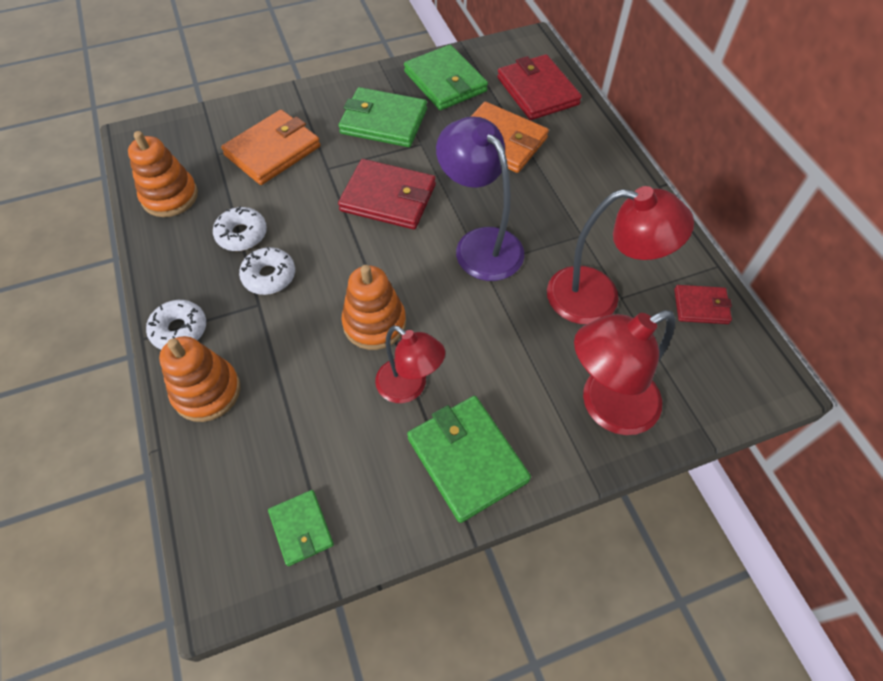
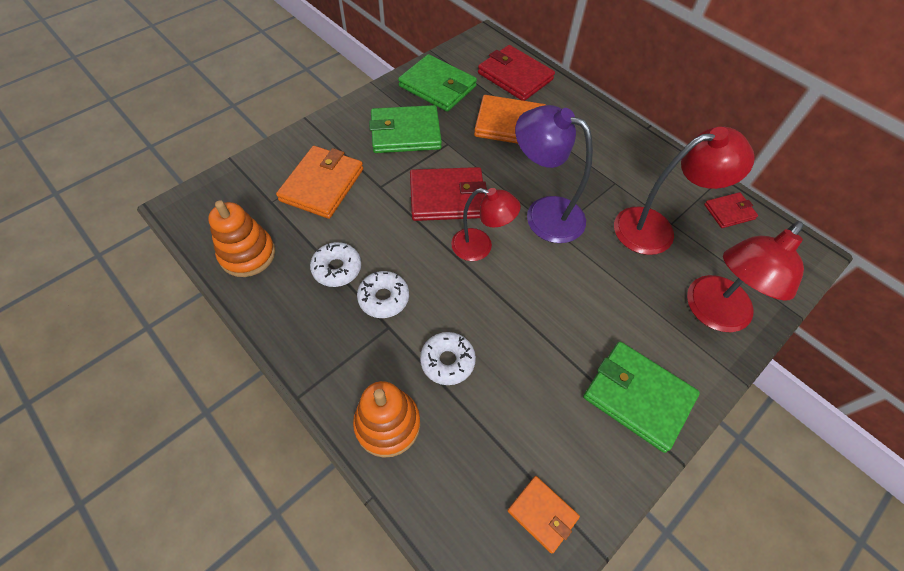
camera: 25 degrees left, 0 degrees up
(179, 330) = (328, 376): white donut -> white donut (447, 361)
(301, 528) = (542, 514): green wallet -> orange wallet
(374, 323) = (498, 309): orange stacking toy -> none
(409, 387) = (558, 354): red lamp -> red lamp (480, 247)

